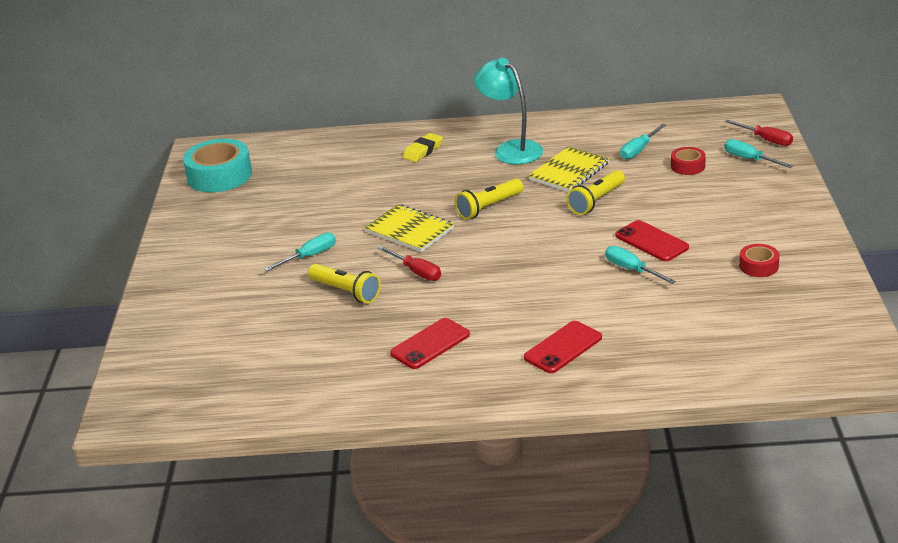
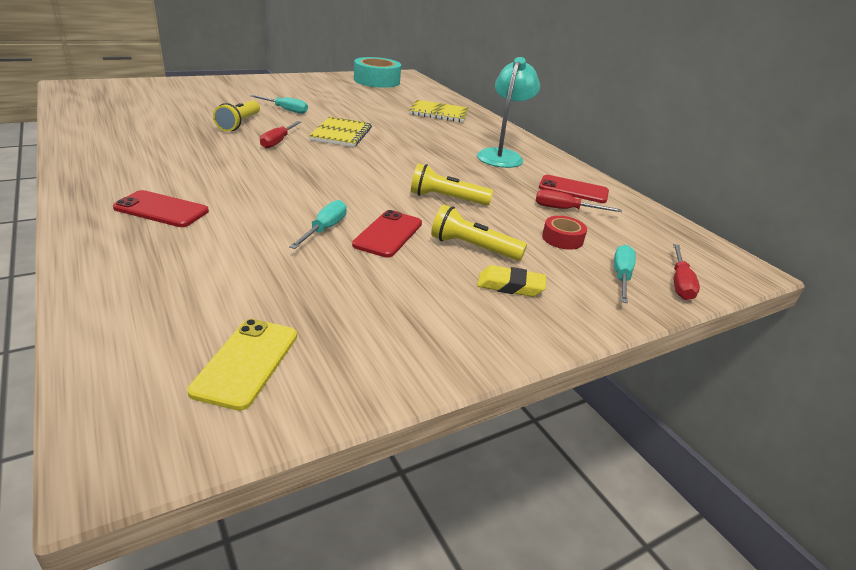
camera: 55 degrees right, 0 degrees up
(423, 151) = (466, 127): yellow eraser -> yellow eraser (510, 286)
(430, 344) = (164, 156): red phone -> red phone (573, 190)
(489, 207) = (398, 156): yellow flashlight -> yellow flashlight (473, 248)
(569, 171) = (489, 181): yellow notebook -> yellow notebook (439, 113)
(639, 150) = (565, 209): turquoise screwdriver -> red screwdriver
(758, 266) = (373, 310): red tape -> none
(801, 320) = (246, 362): none -> yellow phone

